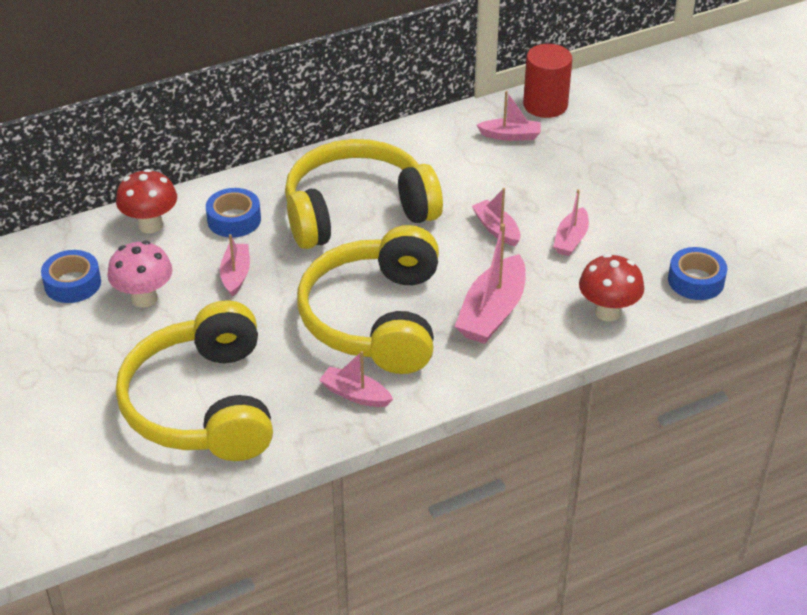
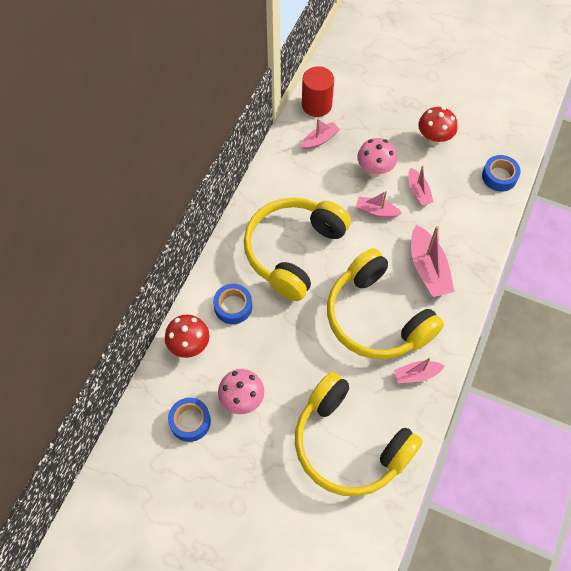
camera: 40 degrees left, 20 degrees up
(236, 275) = (275, 344): pink boat -> none
(541, 193) = (374, 170): none -> pink mushroom
(608, 312) = (480, 227): red mushroom -> red mushroom (434, 139)

